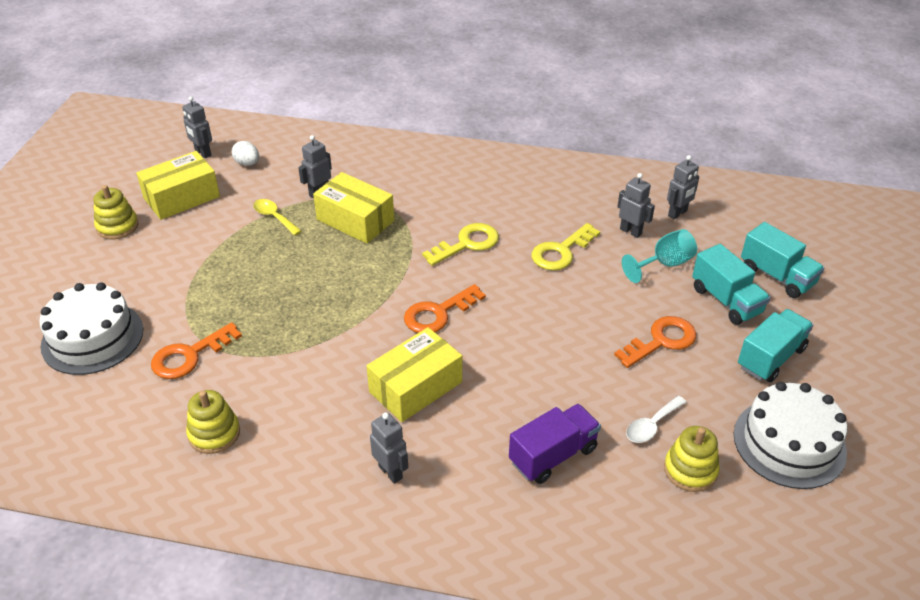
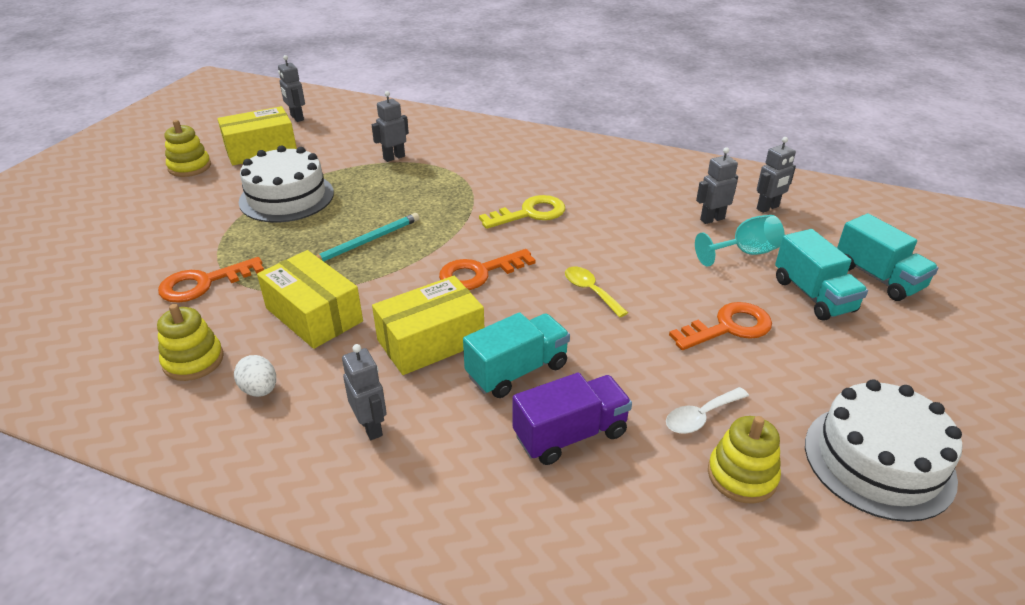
camera: 10 degrees right, 5 degrees down
(92, 337) = (116, 256): white cake -> white cake (286, 197)
(247, 163) = (335, 129): white egg -> white egg (260, 390)
(274, 217) = (342, 173): yellow spoon -> yellow spoon (590, 291)
(325, 292) = (366, 241): none -> turquoise pencil
(355, 220) = (421, 183): yellow box -> yellow box (314, 315)
(561, 251) = (630, 230): yellow key -> none
(631, 231) = (712, 219): grey robot -> grey robot turned 75 degrees counterclockwise
(771, 358) = (862, 360): turquoise truck -> turquoise truck (517, 371)

